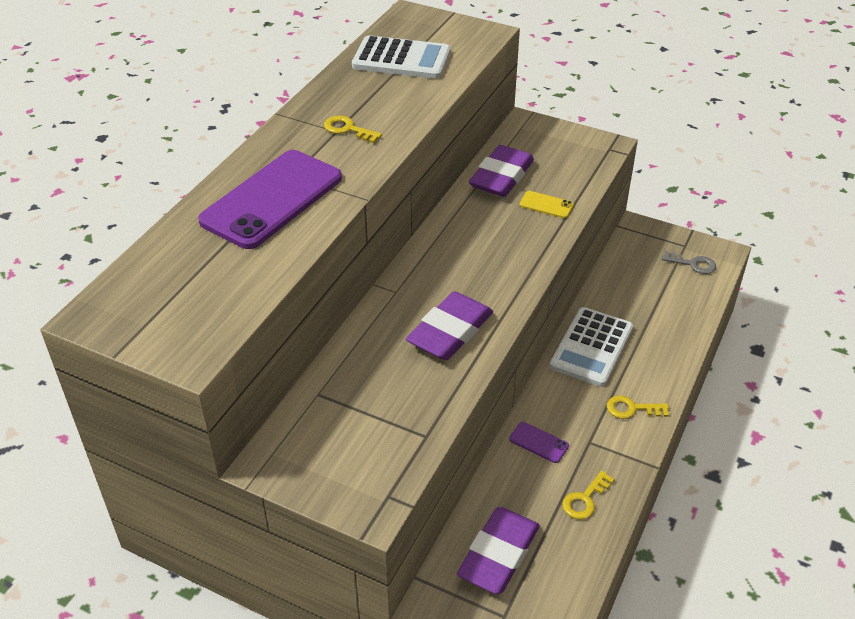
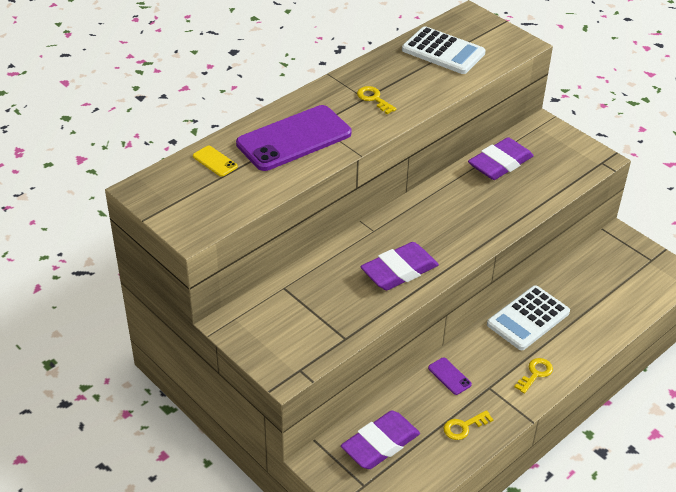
camera: 20 degrees right, 0 degrees up
(546, 205) = (524, 195): yellow phone -> yellow phone (215, 161)
(631, 409) = (535, 373): yellow key -> yellow key turned 105 degrees clockwise
(693, 264) = (650, 277): grey key -> none

